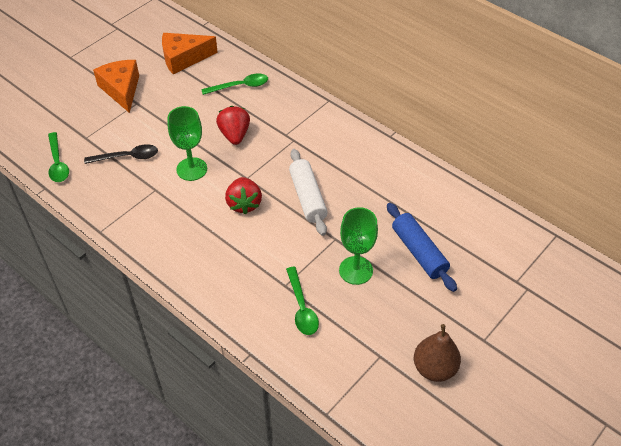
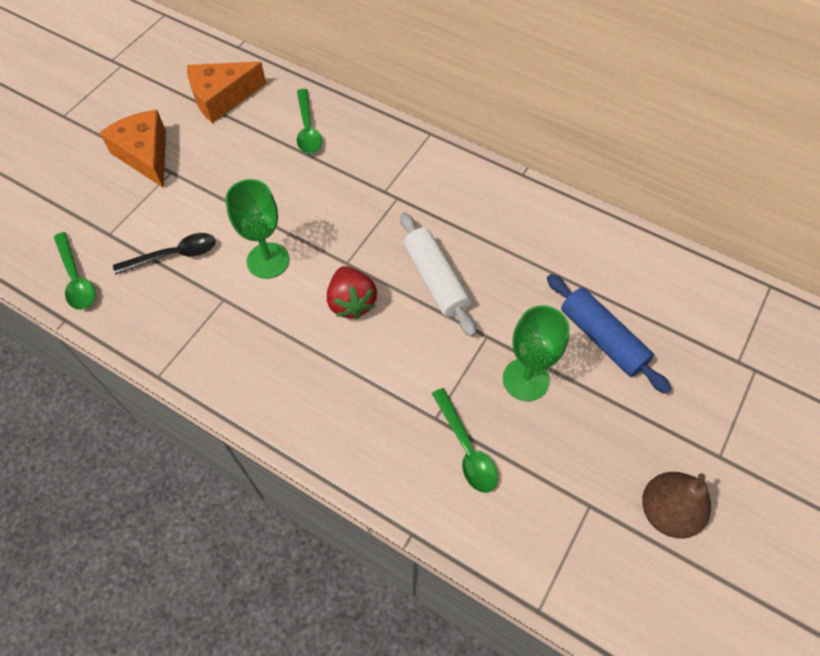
camera: 10 degrees left, 10 degrees up
(234, 135) = (316, 201): red strawberry -> none
(240, 86) = (307, 129): green spoon -> green spoon turned 105 degrees clockwise

